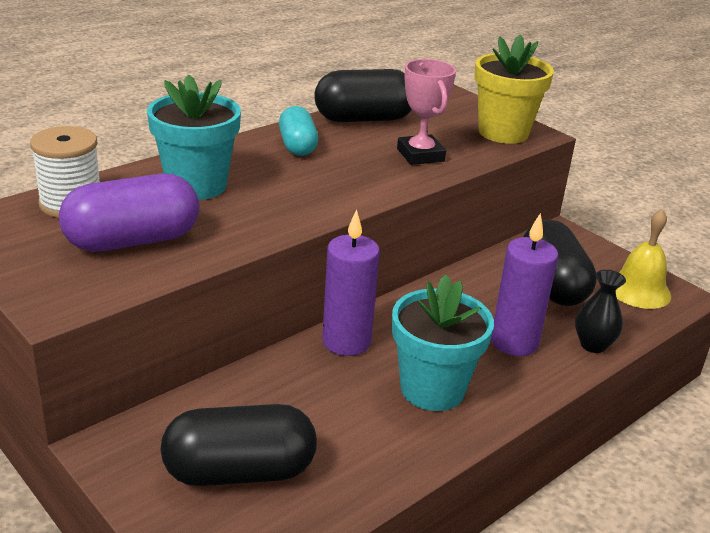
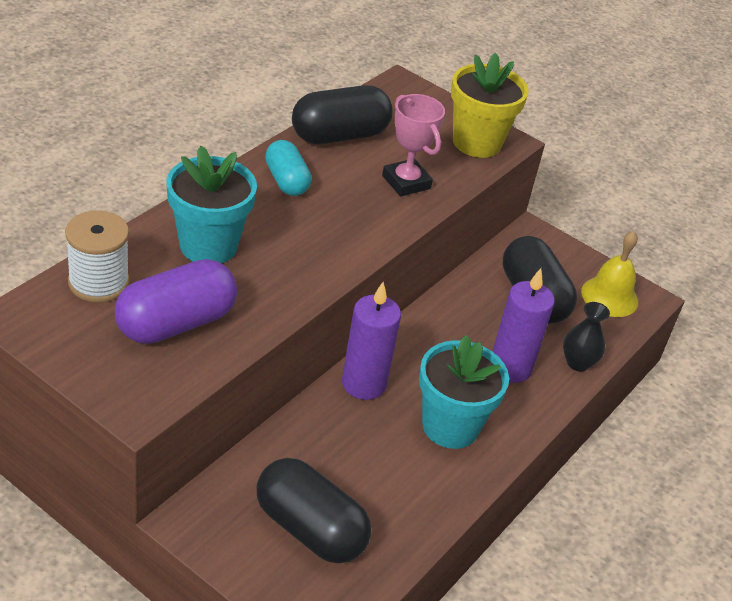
camera: 15 degrees left, 10 degrees up
(239, 471) = (310, 529): black capsule -> black capsule turned 60 degrees clockwise

